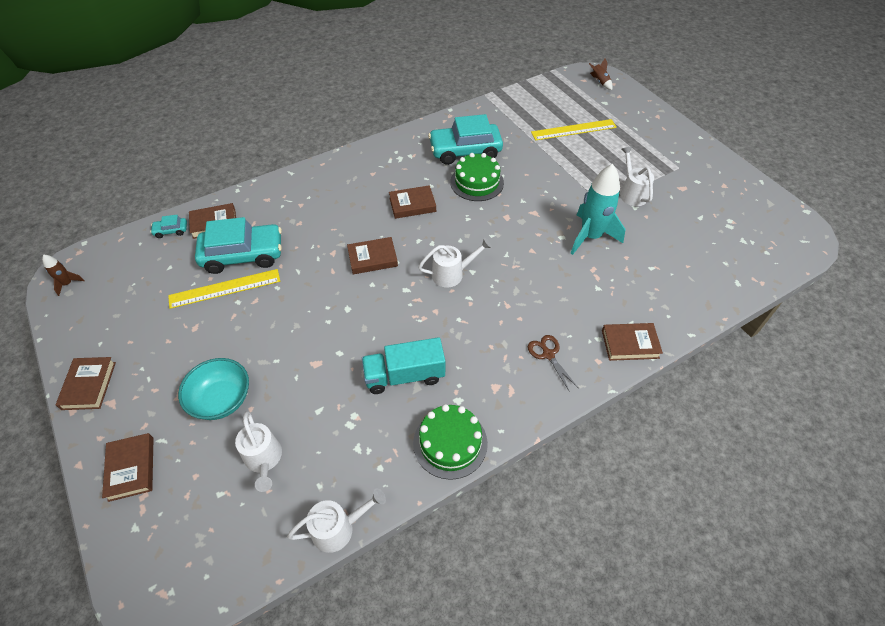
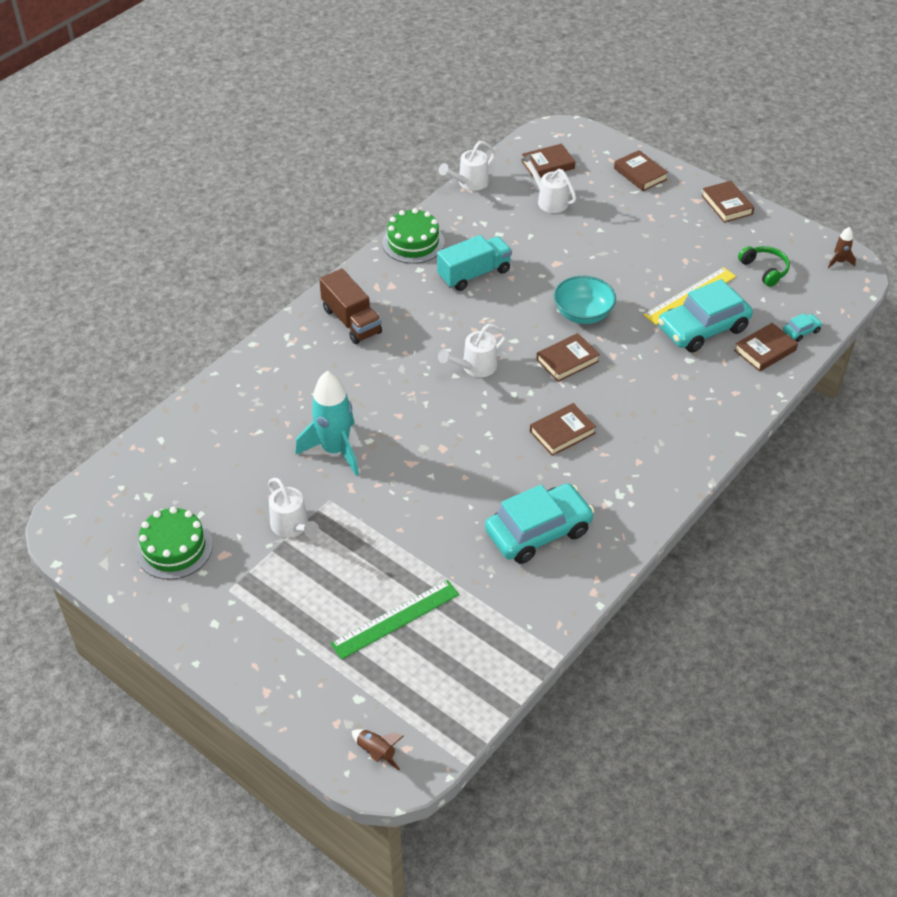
camera: 160 degrees right, 5 degrees down
(137, 295) = (764, 270): none -> green headphones
(222, 399) = (613, 223): turquoise bowl -> turquoise bowl (583, 314)
(477, 182) = (499, 485): green cake -> green cake (174, 548)
(548, 354) = (351, 321): brown scissors -> brown truck
(573, 130) = (395, 619): yellow ruler -> green ruler
(630, 344) = (275, 349): brown book -> brown book (547, 165)

